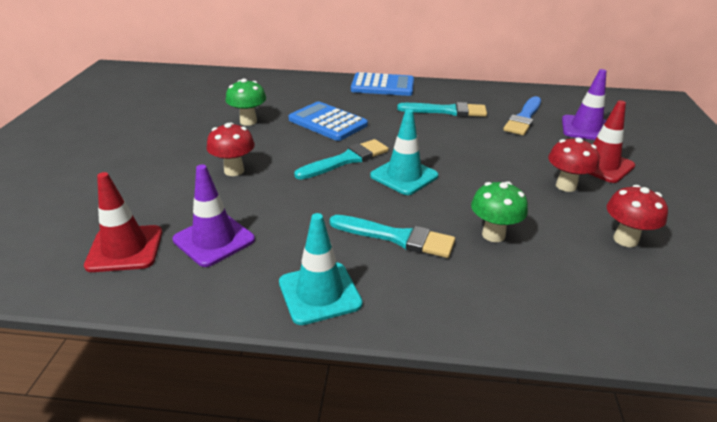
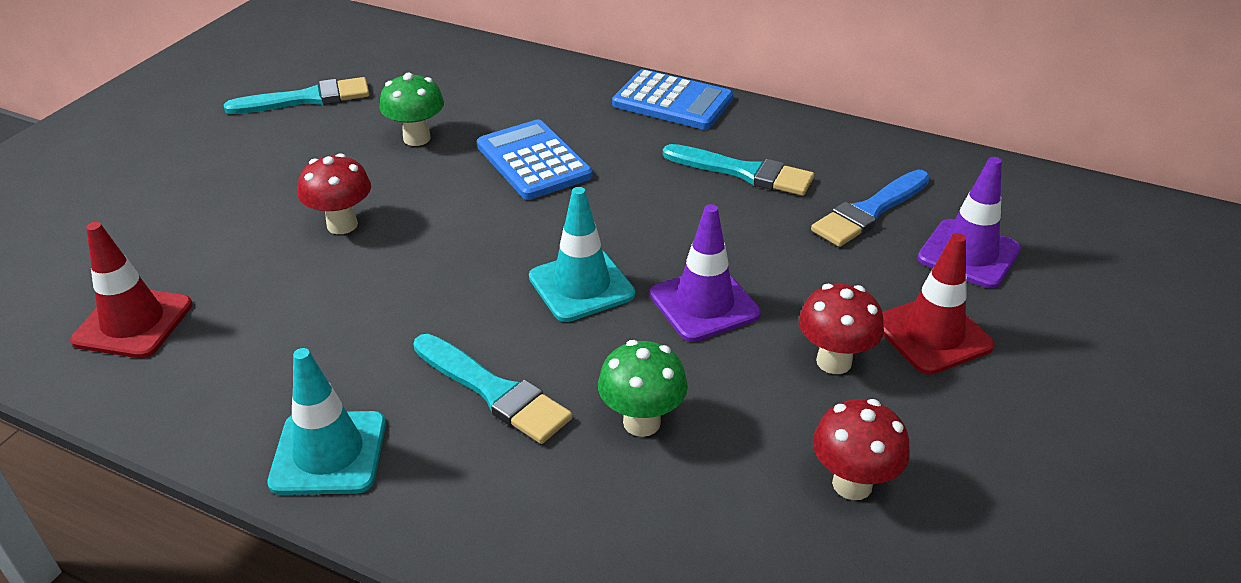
camera: 20 degrees right, 5 degrees up
(214, 240) = (247, 335): purple traffic cone -> purple traffic cone (704, 304)
(345, 160) = (513, 238): turquoise brush -> turquoise brush (306, 99)

